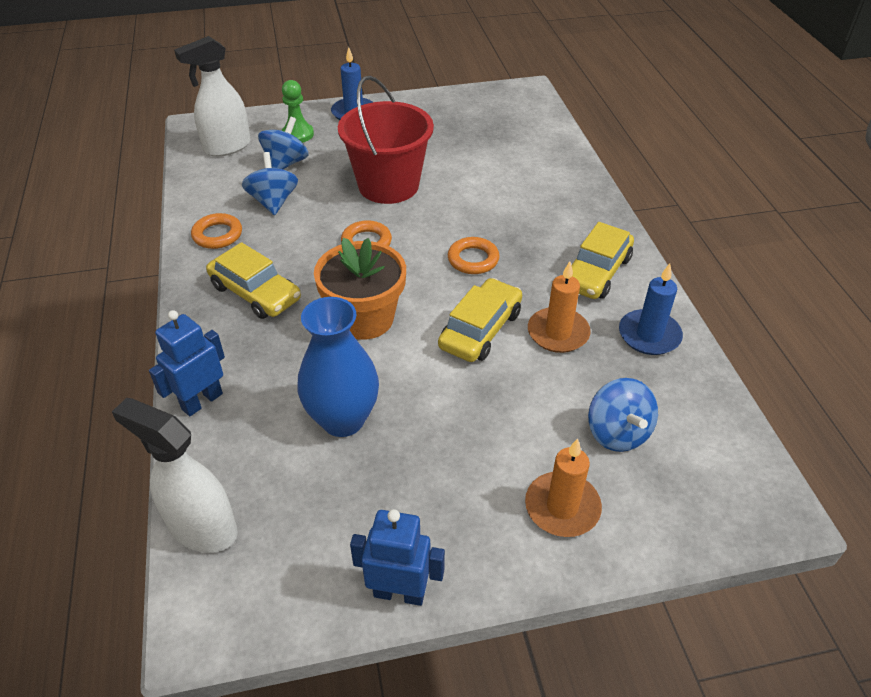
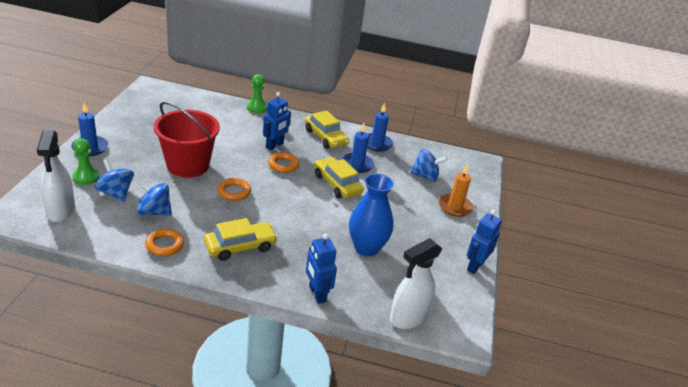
camera: 70 degrees left, 10 degrees down
(364, 319) = (298, 215): orange flower pot -> none
(513, 233) = (275, 145): none -> blue robot
(558, 333) = (357, 165): orange candle -> blue candle
(590, 181) = (256, 108): none -> green pawn

